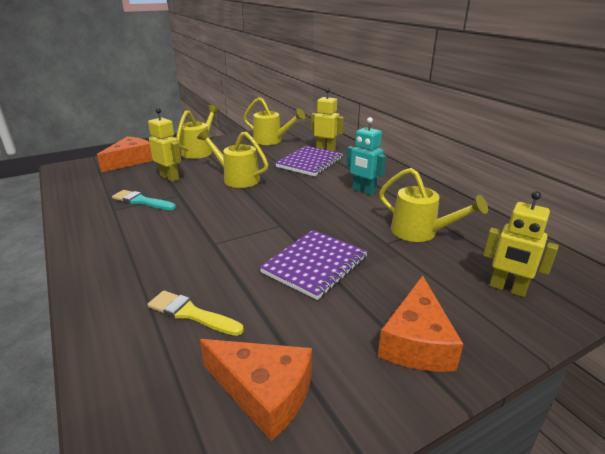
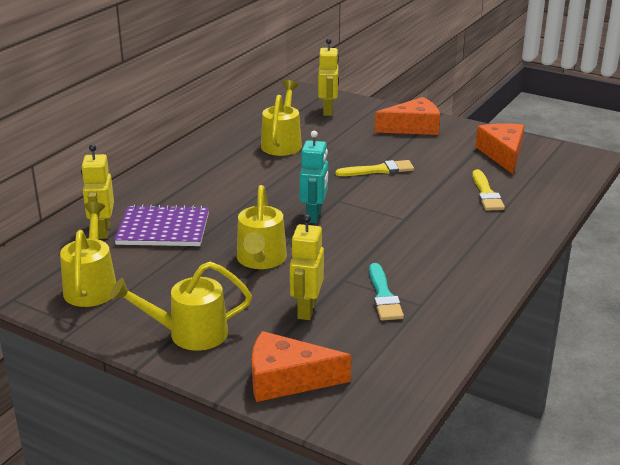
camera: 120 degrees left, 0 degrees up
(315, 265) = (379, 170): purple notebook -> yellow brush
(363, 191) = (221, 180): turquoise robot -> turquoise robot (314, 216)

